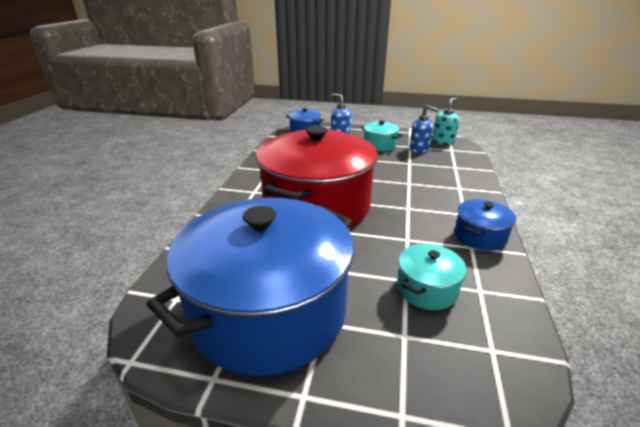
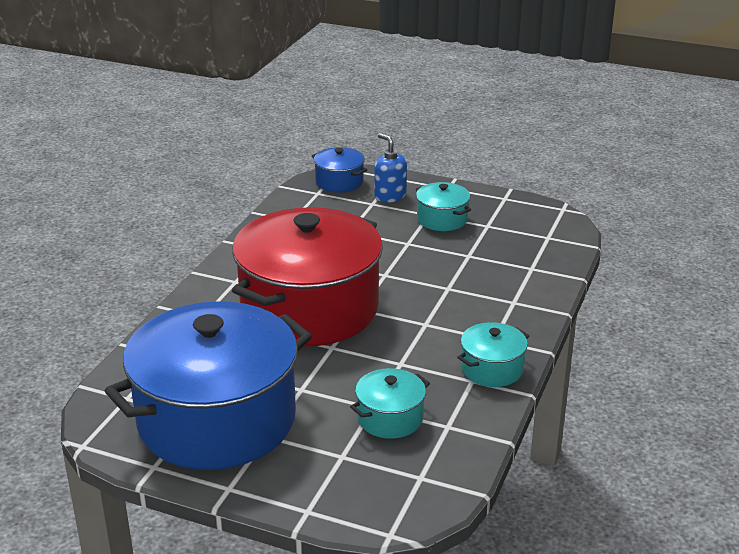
camera: 10 degrees right, 0 degrees up
(419, 149) = (499, 232): blue soap dispenser -> none
(443, 141) = (545, 221): turquoise soap dispenser -> none
(480, 236) = (492, 369): blue pot -> turquoise pot

